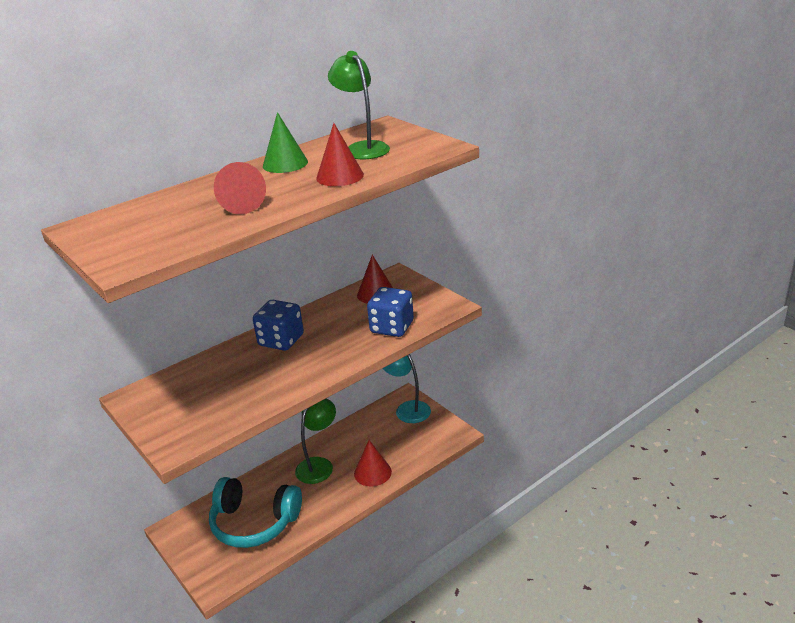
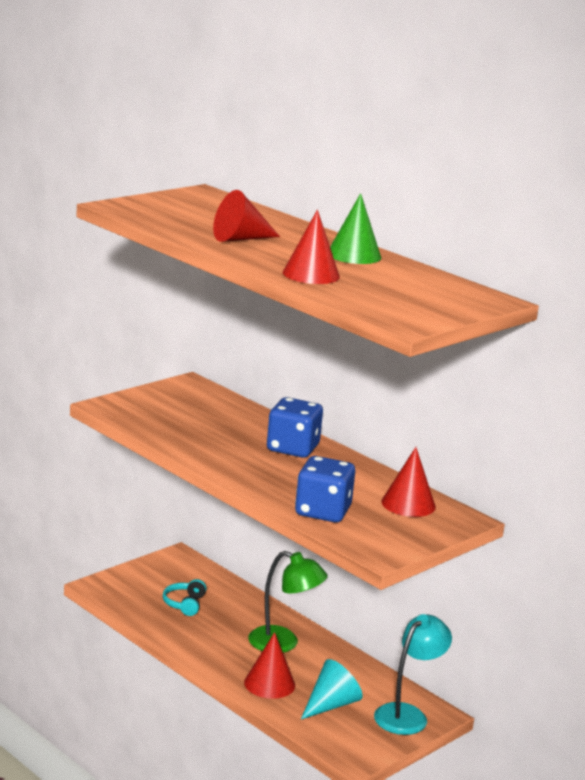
camera: 80 degrees right, 10 degrees down
(254, 523) = (184, 604): turquoise headphones -> turquoise headphones, size x0.45
(362, 148) = (403, 287): green lamp -> none
(398, 442) = (331, 704): none -> turquoise cone

